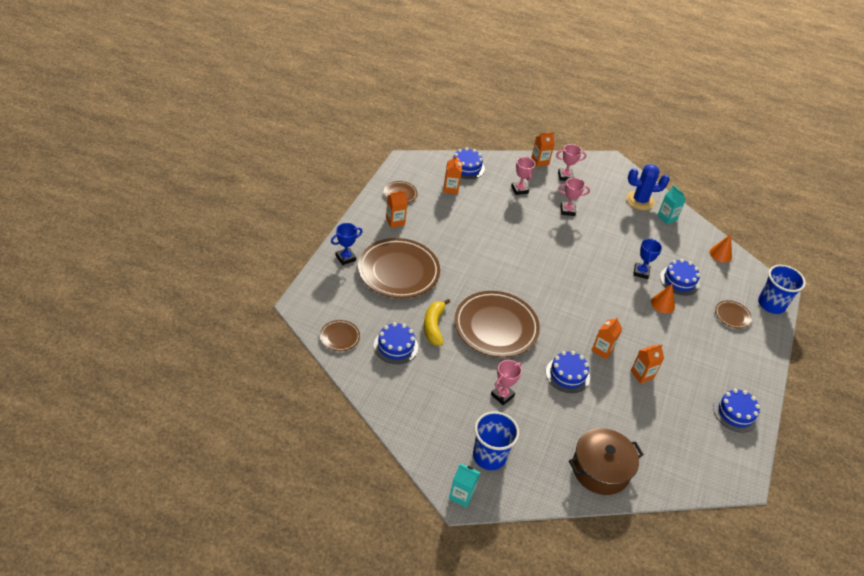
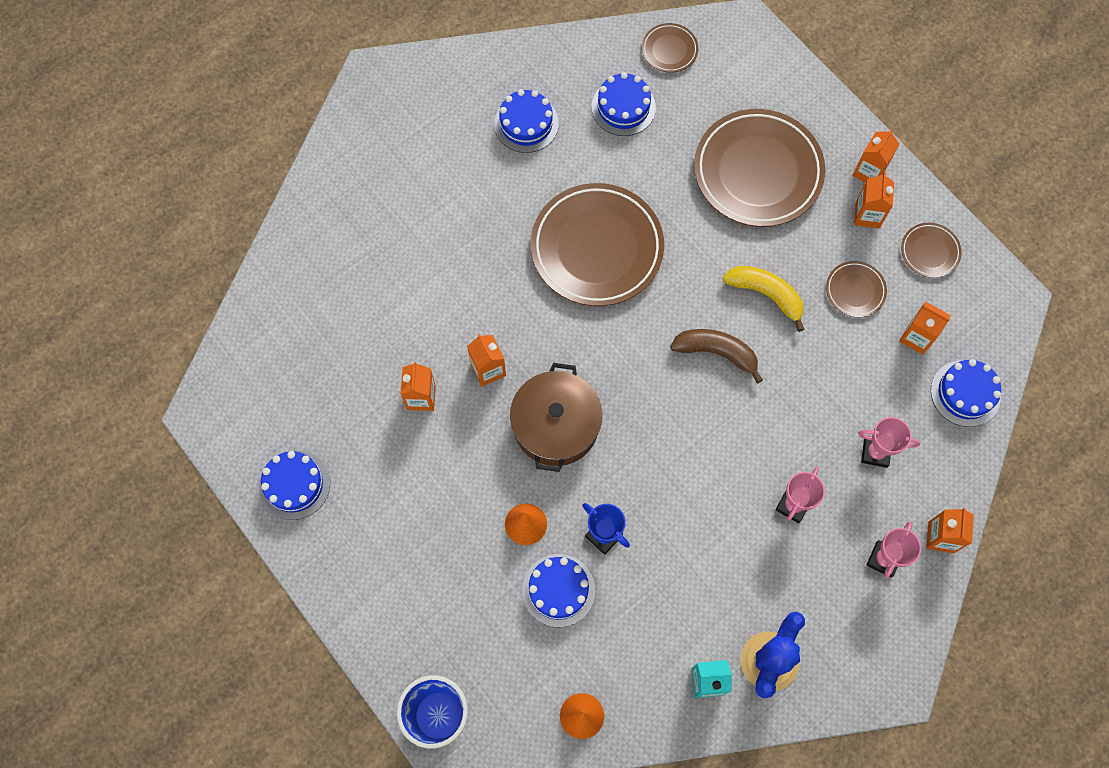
camera: 125 degrees right, 25 degrees up
(345, 258) = (813, 115): blue trophy -> none
(368, 226) = (869, 172): none -> orange carton
(433, 326) = (636, 169): yellow banana -> yellow banana (766, 294)
(461, 495) = (376, 78): turquoise carton -> none
(489, 456) = (408, 132): blue cup -> none
(502, 395) = (483, 194): pink trophy -> none
(516, 258) = (716, 352): none -> brown banana
(567, 374) = (472, 295): blue cake -> blue cake (526, 124)
(600, 469) = (320, 248): brown pot -> brown pot (556, 425)
(732, 316) = (450, 624): brown plate -> brown plate (855, 290)

